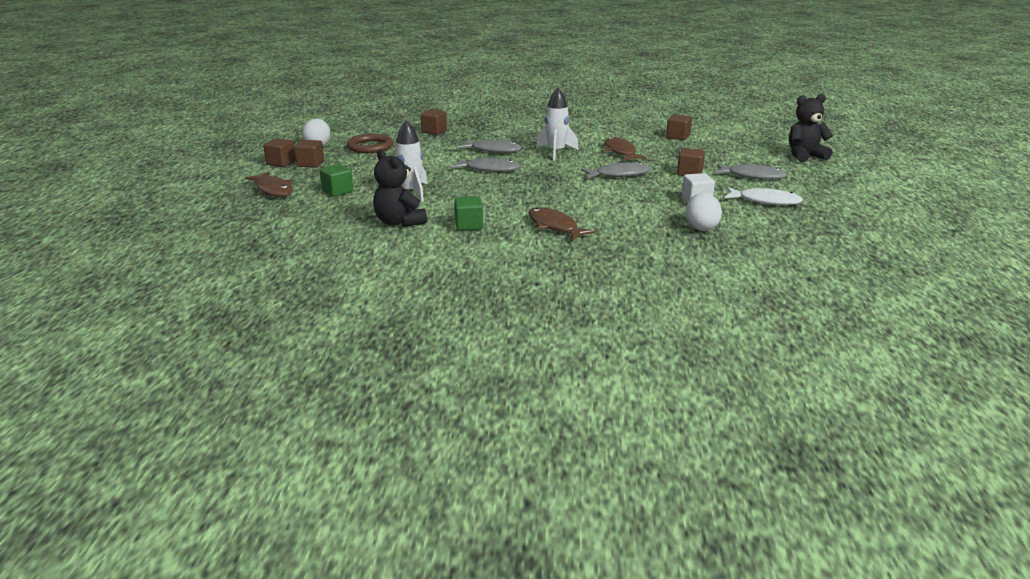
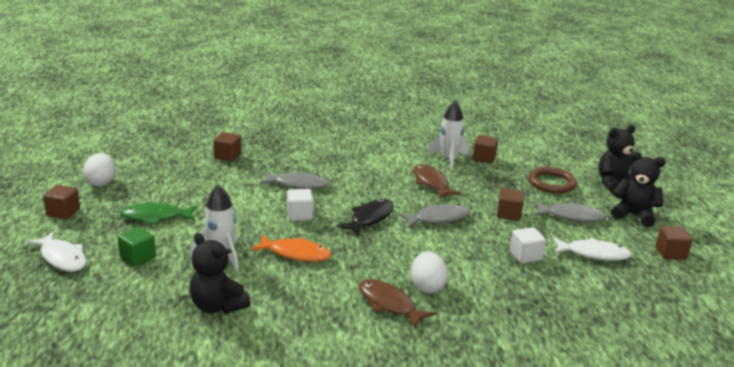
camera: 10 degrees left, 0 degrees up
(273, 190) = (62, 258): brown fish -> white fish
(310, 164) = (98, 213): brown cube -> brown cube (671, 253)
(359, 167) = (155, 217): none -> green fish
(370, 147) = (161, 182): brown ring -> brown ring (551, 183)
(469, 225) = (296, 307): green cube -> none
(478, 193) = (295, 254): none -> orange fish
(489, 169) = (299, 215): grey fish -> white cube
(553, 173) = (369, 218): none -> black fish
(556, 152) = (365, 185): white rocket -> white rocket (448, 160)
(701, 227) = (540, 298): white egg -> white egg (427, 287)
(817, 177) = (634, 215): none -> black teddy bear

